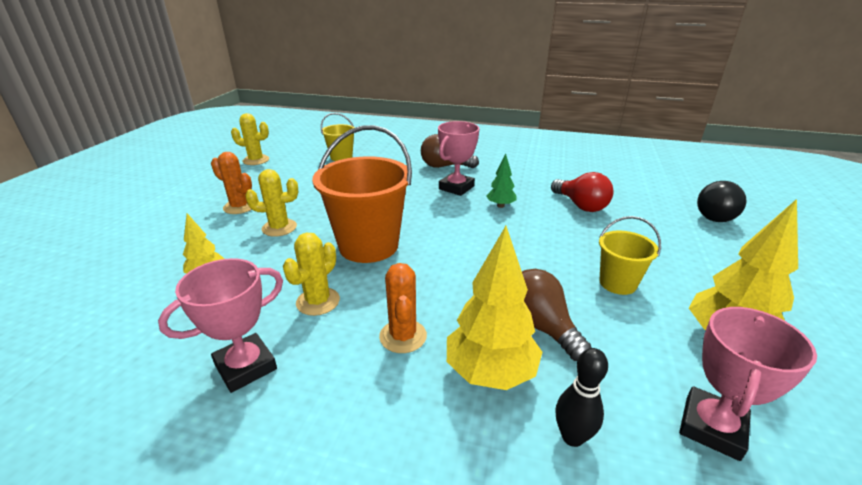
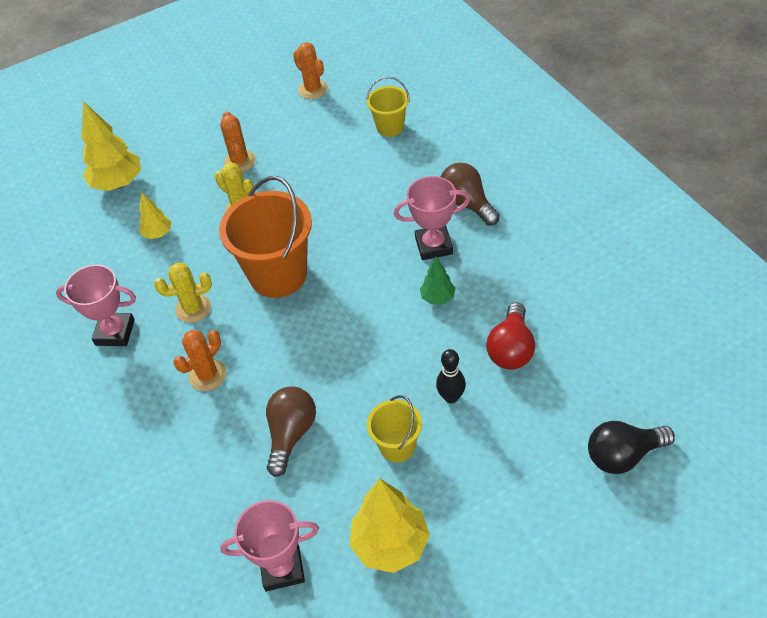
camera: 50 degrees right, 20 degrees up
(256, 160) = (313, 89): yellow cactus -> orange cactus
(490, 373) = (221, 439): yellow tree -> yellow tree (118, 183)
(572, 437) = (209, 507): black bowling pin -> black bowling pin (451, 397)

